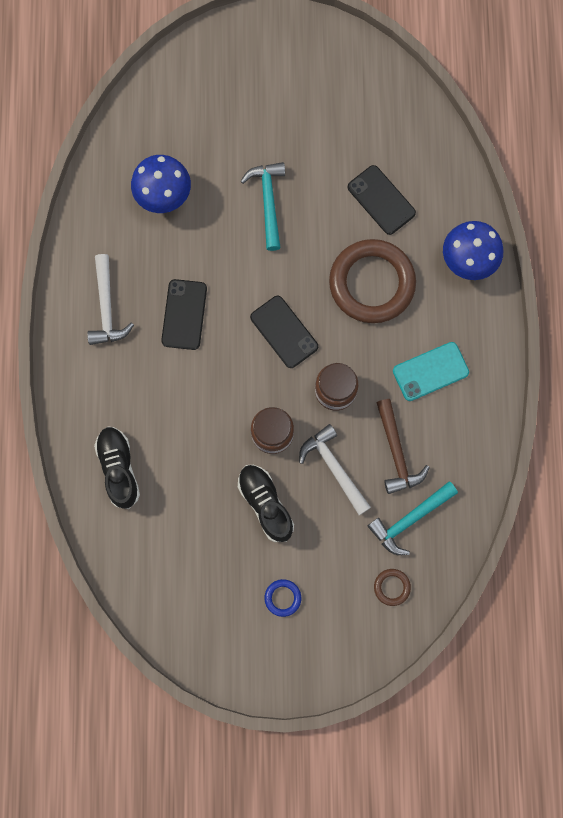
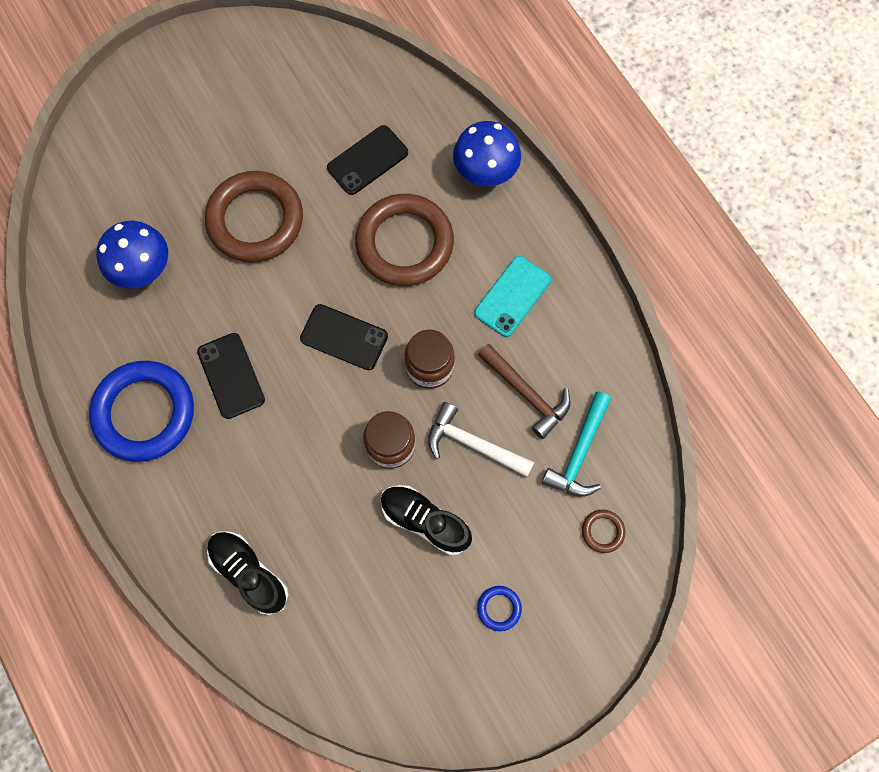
camera: 30 degrees left, 5 degrees down
(107, 307) = (144, 413): white hammer -> blue ring
(268, 202) = (255, 220): turquoise hammer -> brown ring
(381, 200) = (367, 160): black phone -> black phone turned 60 degrees counterclockwise

